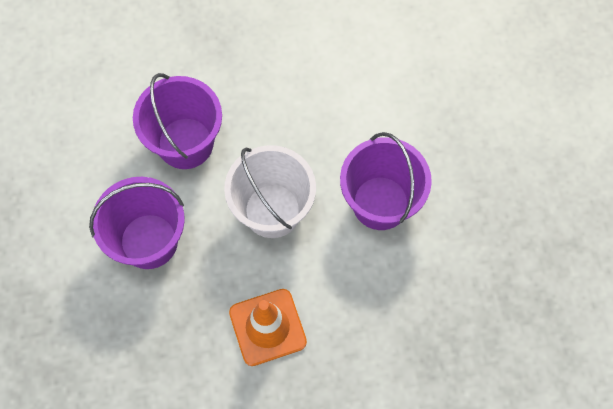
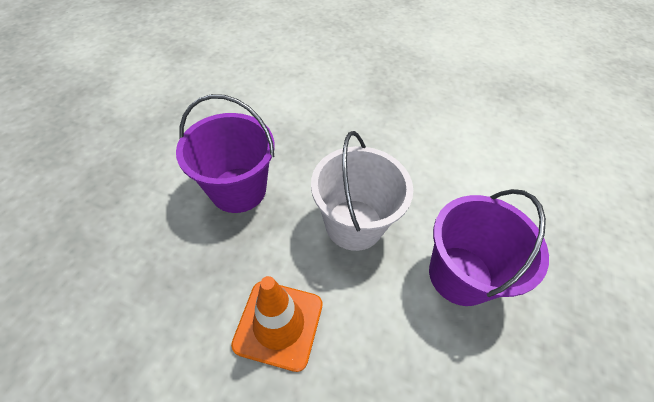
camera: 30 degrees right, 15 degrees down
(185, 143) = (319, 142): purple bucket -> none

